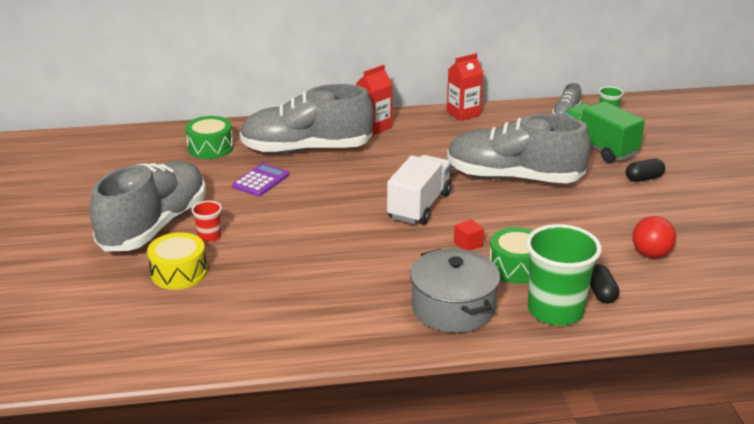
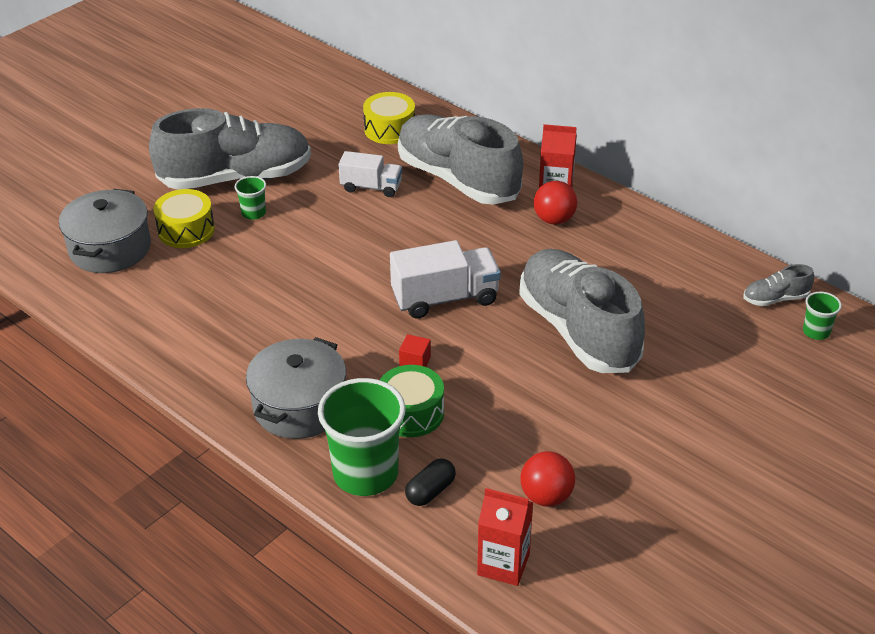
camera: 50 degrees right, 10 degrees up
(140, 317) = (110, 248): none -> grey pot
(209, 236) = (253, 213): red cup -> green cup
(210, 148) = (389, 129): green drum -> yellow drum
(261, 181) = (371, 187): purple calculator -> white truck
(399, 139) = (554, 219): none -> red ball
(463, 113) = (666, 231): red carton -> red carton (503, 564)
(598, 148) = (728, 359): green truck -> none
(643, 178) = (704, 423): black capsule -> none

